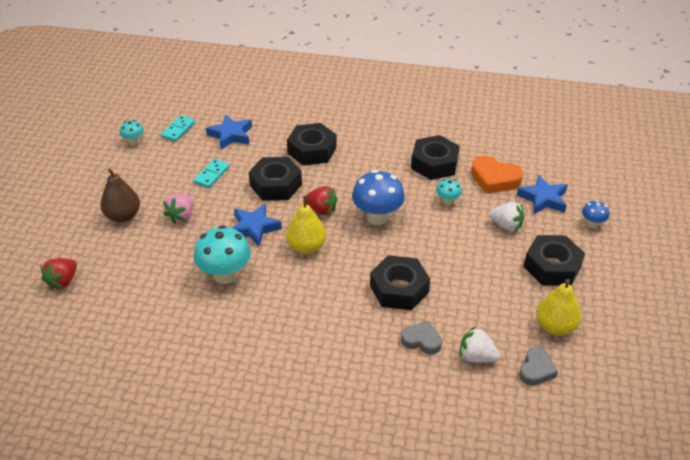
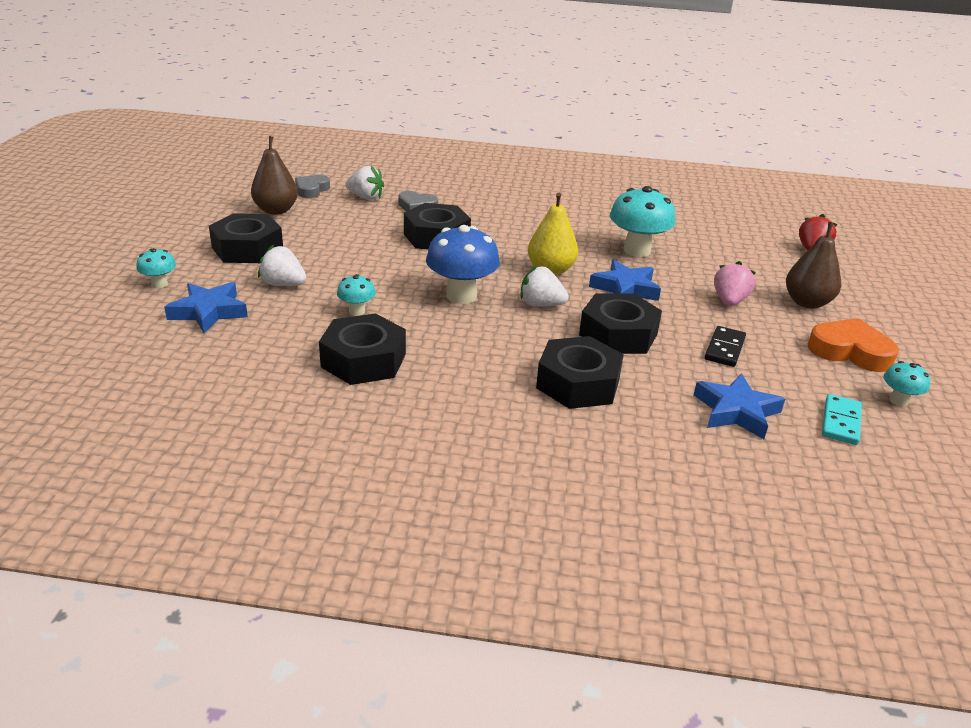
camera: 175 degrees right, 10 degrees down
(211, 175) = (725, 349): turquoise domino -> black domino
(321, 210) = (541, 305): red strawberry -> white strawberry
(494, 179) = (270, 337): orange heart -> orange heart (850, 351)
(555, 326) = (276, 210): yellow pear -> brown pear
(592, 224) = (159, 284): blue mushroom -> turquoise mushroom

